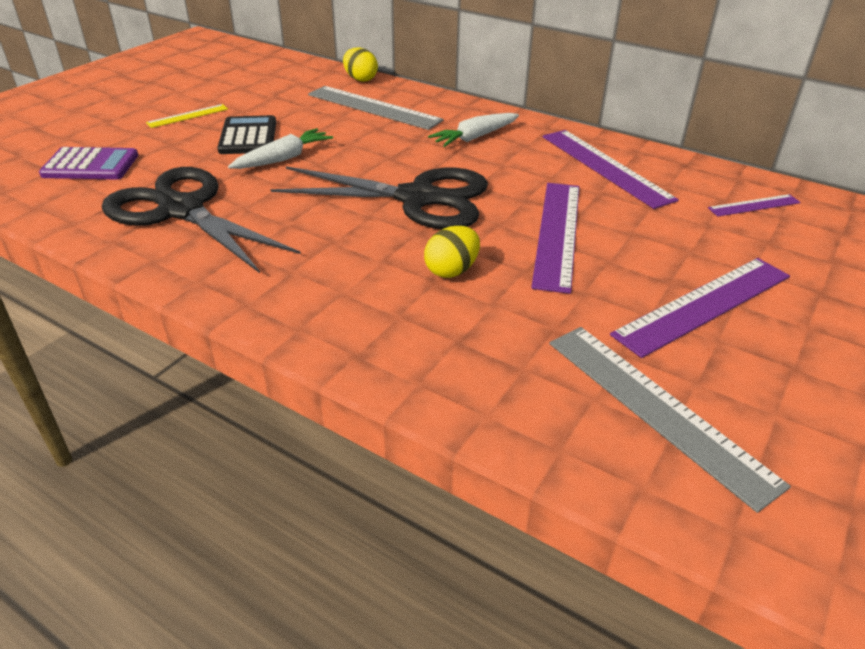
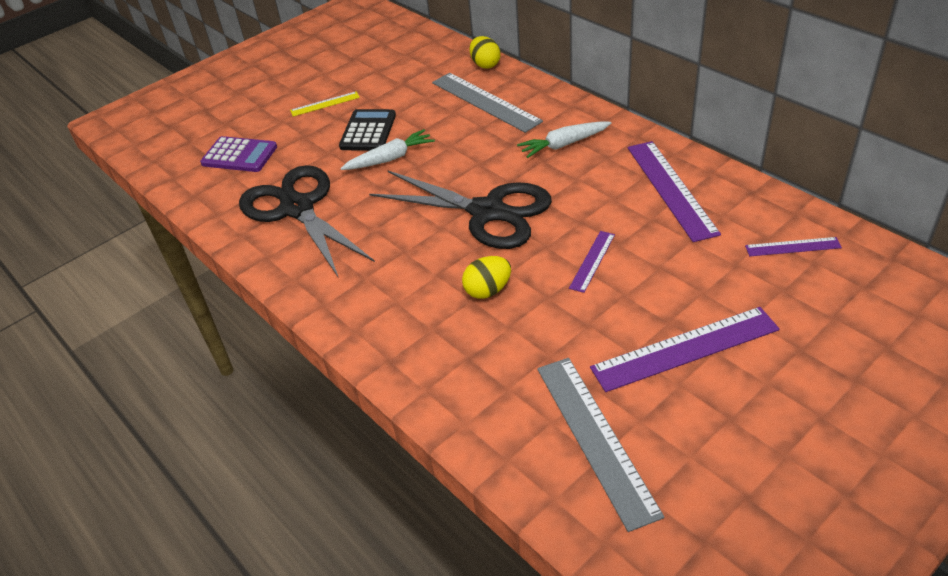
camera: 20 degrees right, 5 degrees up
(557, 233) = (592, 261): purple ruler -> purple ruler, size x0.52

